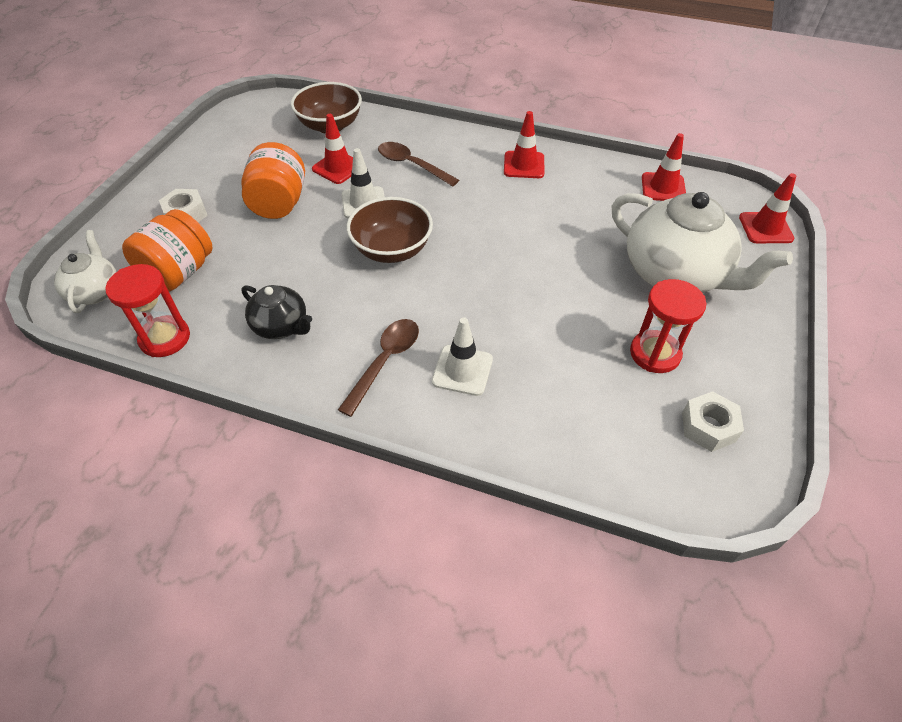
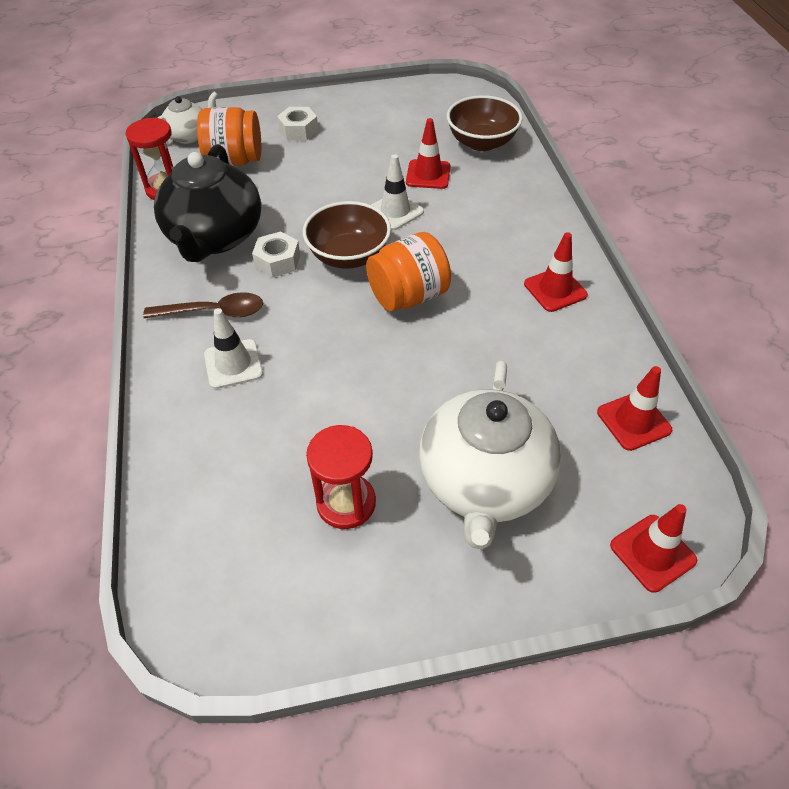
camera: 60 degrees right, 0 degrees up
(279, 204) = (351, 167): orange jar -> orange jar (408, 296)
(281, 326) = (215, 237): black teapot -> black teapot, size x1.93
(411, 165) = (476, 215): brown spoon -> none
(708, 427) = (270, 584): white nut -> white nut (278, 261)

